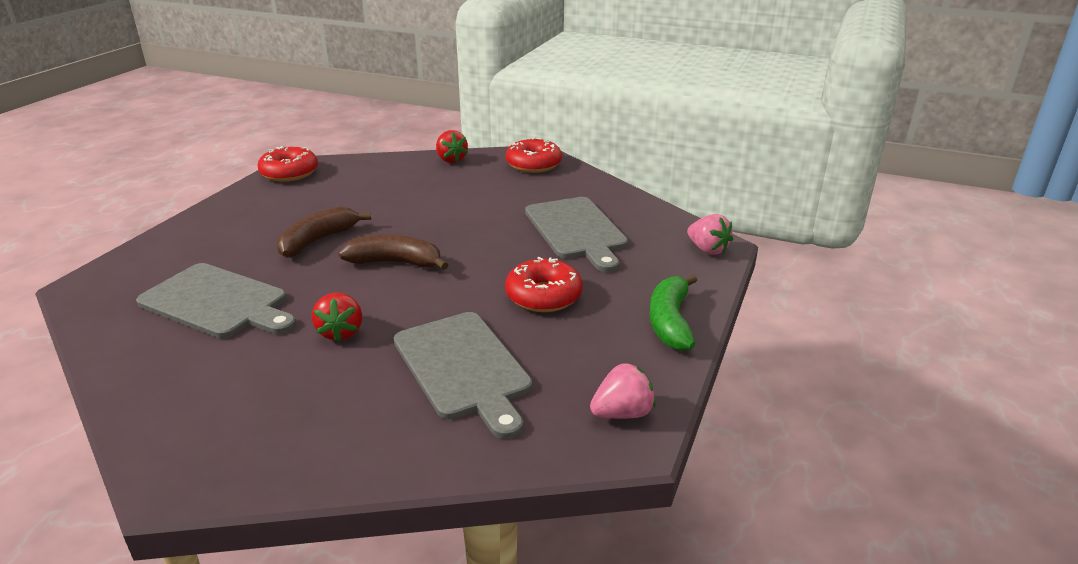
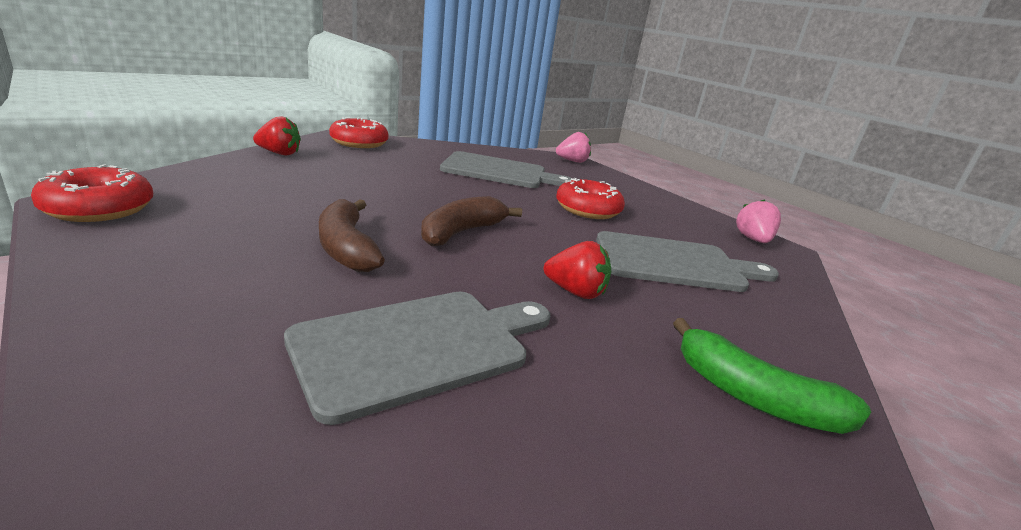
camera: 65 degrees left, 5 degrees down
(670, 322) = (653, 196): green banana -> green banana (753, 397)

